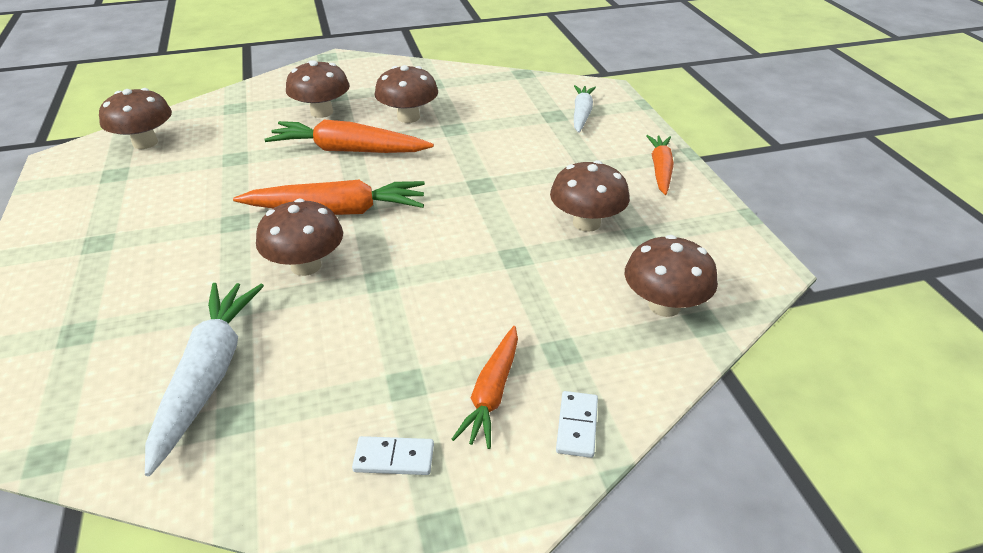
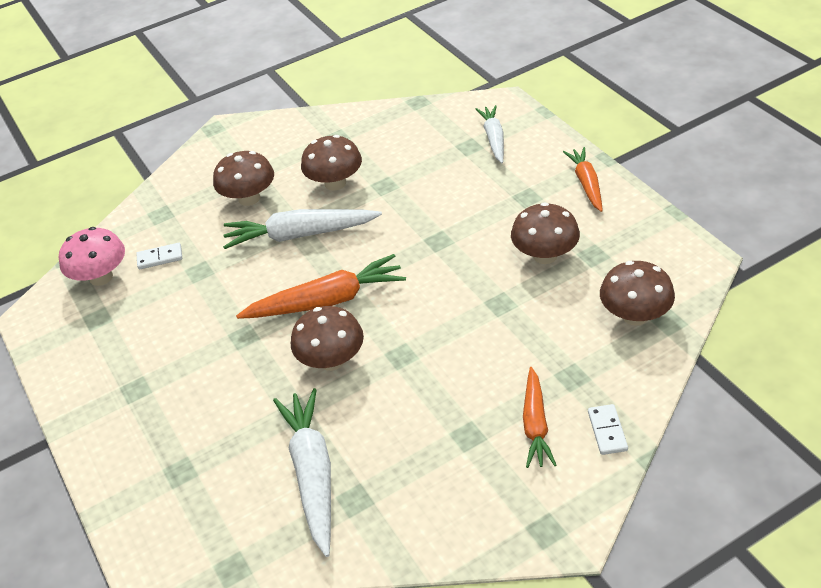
camera: 10 degrees left, 5 degrees up
(145, 143) = (101, 277): brown mushroom -> pink mushroom
(348, 150) = (300, 235): orange carrot -> white carrot
(394, 458) = (488, 493): white domino -> white domino (160, 258)

